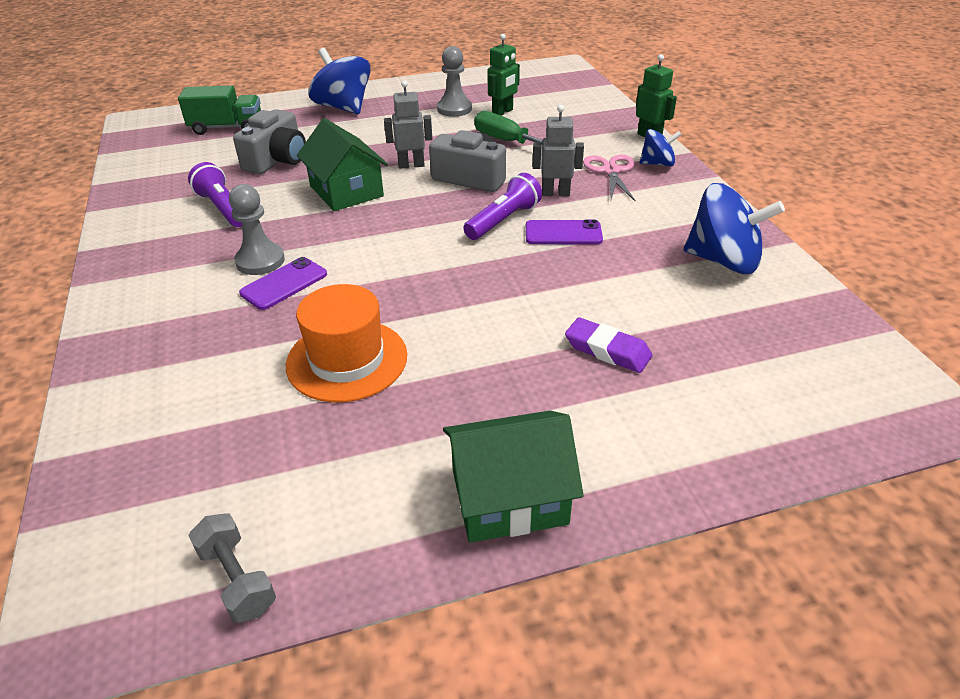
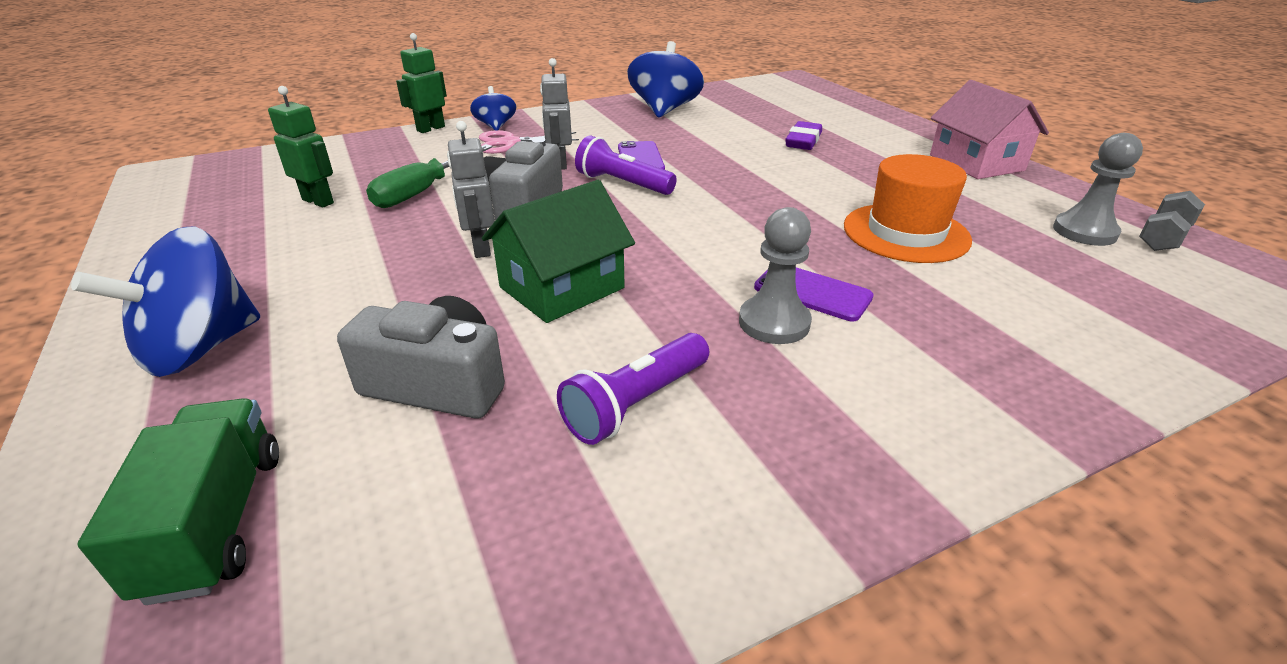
camera: 100 degrees left, 5 degrees down
(454, 109) = (283, 236): grey pawn -> grey pawn (1084, 232)
(509, 497) = (976, 163): green house -> pink house

